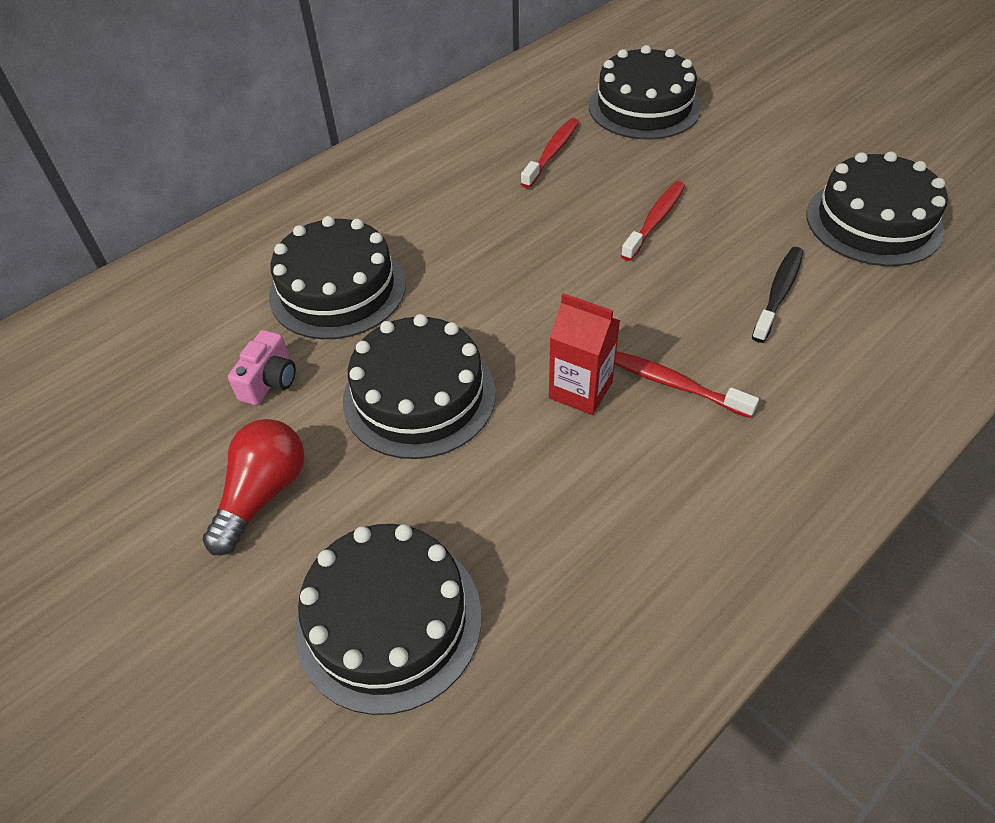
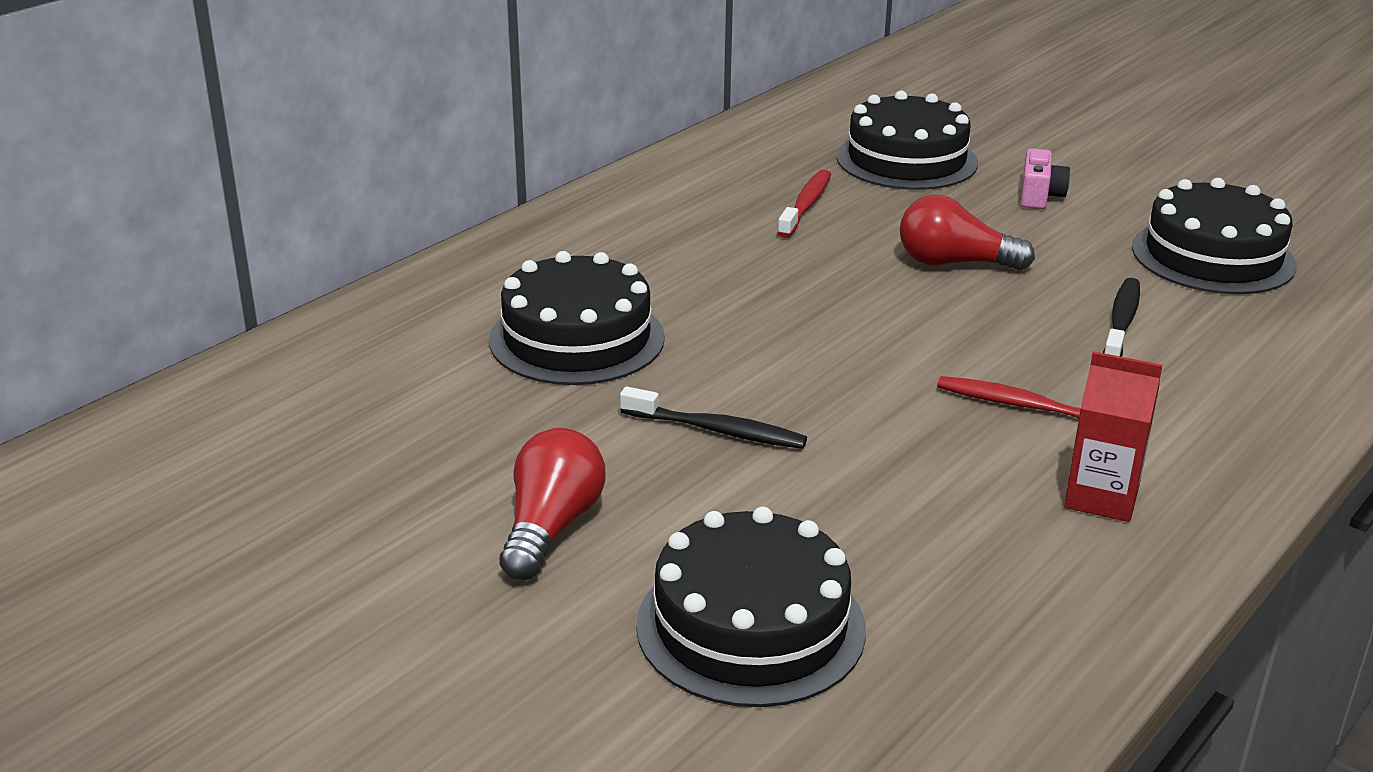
camera: 10 degrees left, 20 degrees down
(269, 381) = (520, 426): pink camera -> pink camera (1039, 196)
(419, 396) = (717, 430): black cake -> black toothbrush
(580, 390) = (914, 416): red carton -> red carton (1101, 497)
(655, 220) = (954, 263): red toothbrush -> red light bulb

